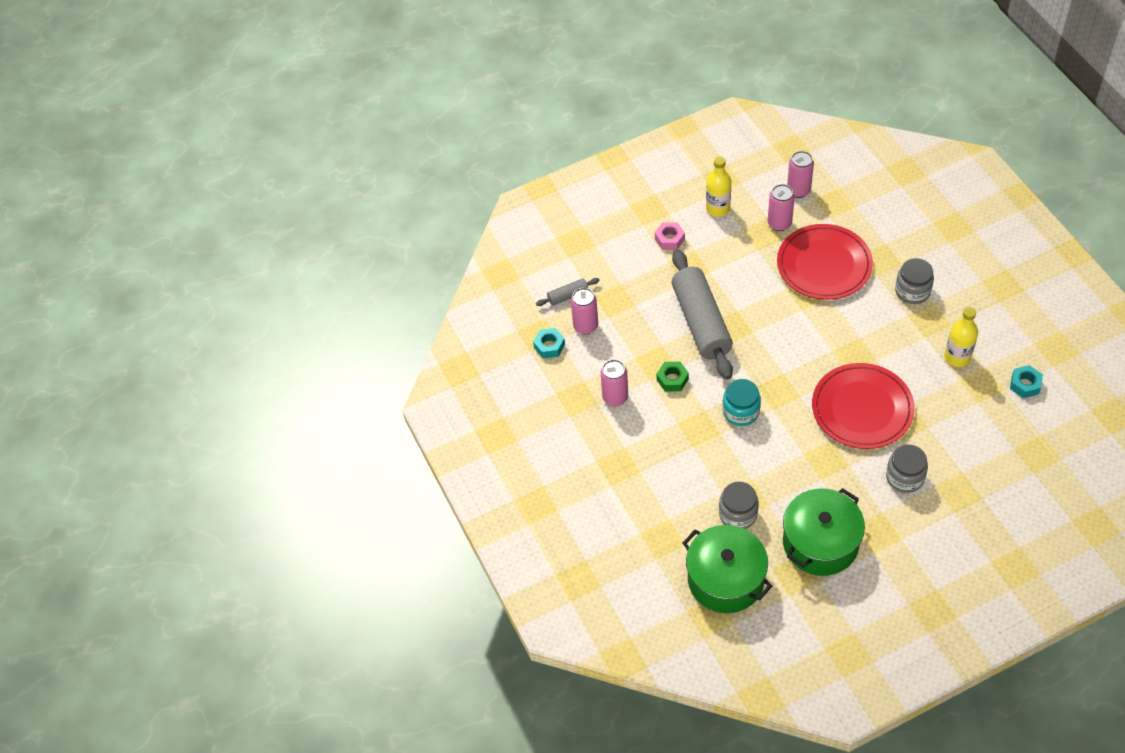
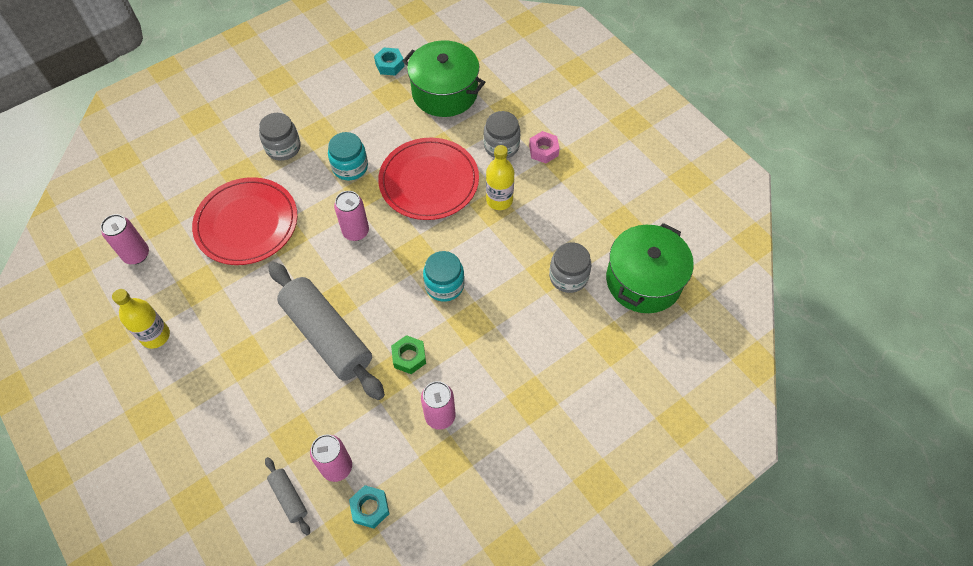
camera: 105 degrees left, 5 degrees up
(669, 239) = (200, 385): pink nut -> pink nut (543, 150)
(701, 322) = (327, 336): grey rolling pin -> grey rolling pin turned 75 degrees clockwise
(779, 223) = (184, 270): pink can -> pink can (356, 231)
(820, 543) = (584, 206): green pot -> green pot (445, 92)
(884, 344) = (350, 167): none -> turquoise jar
(957, 357) = (362, 112): yellow bottle -> yellow bottle (499, 200)

